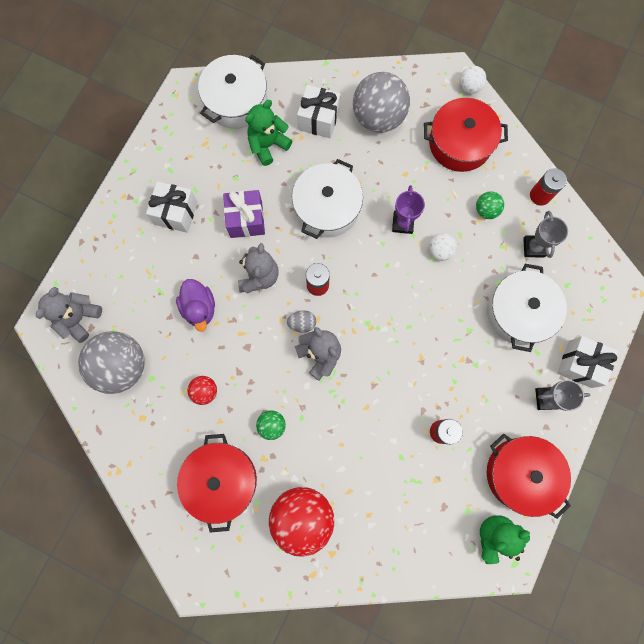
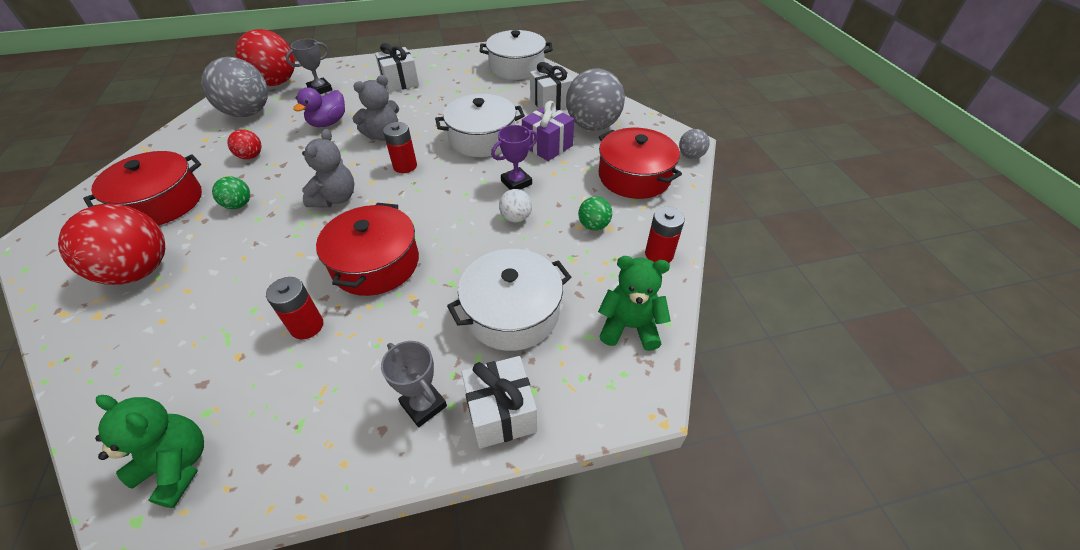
camera: 50 degrees right, 30 degrees down
(79, 318) = (276, 83): grey teddy bear -> red ball
(246, 220) = (427, 109): purple gift -> purple gift (547, 146)
(268, 145) = (500, 92): green teddy bear -> green teddy bear (629, 327)
(302, 323) = (359, 175): grey egg -> none
(469, 87) = (690, 156): white ball -> grey ball
(521, 474) = (293, 441): red pot -> red pot (375, 263)
(533, 247) = (598, 281): grey trophy -> grey trophy (320, 89)

